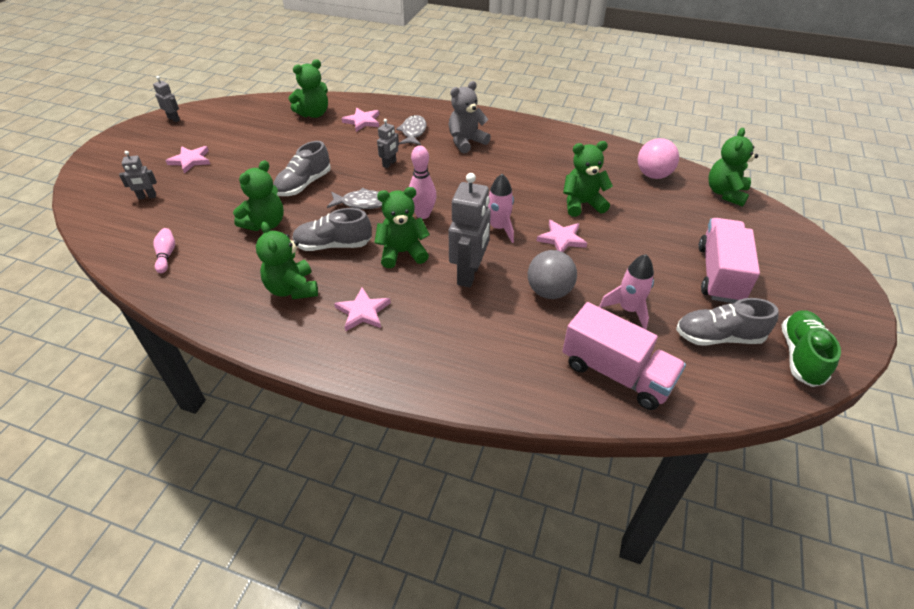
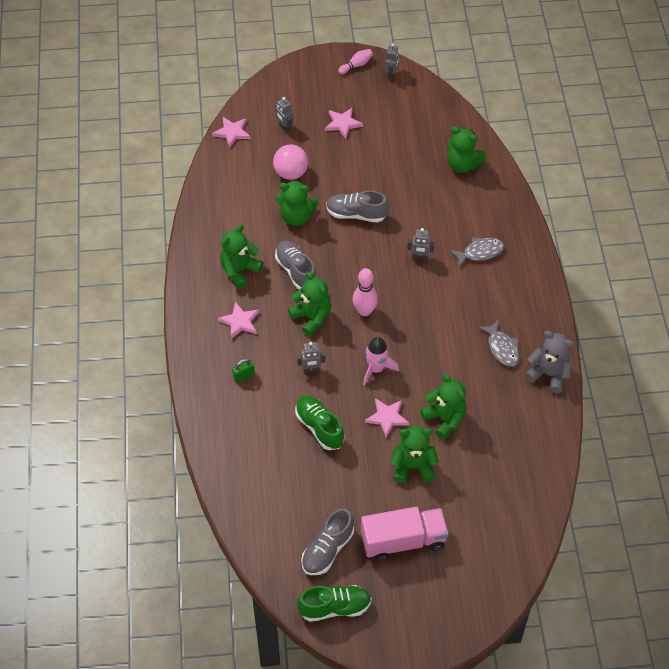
camera: 65 degrees right, 10 degrees up
(166, 255) = (233, 181): pink bowling pin -> pink bowling pin (356, 65)
(362, 121) = (473, 206): pink star -> pink star (232, 132)
(362, 203) = (355, 264): grey fish -> grey fish (502, 348)
(441, 333) = (243, 376): none -> green padlock
(466, 142) = (489, 299): grey teddy bear -> grey teddy bear (548, 374)
(469, 274) = (311, 369): grey robot -> grey robot, size x0.51
(549, 291) = (319, 427): grey ball -> green shoe
(616, 373) = (258, 491): pink truck -> none
(628, 309) = (326, 484): pink rocket -> none
(653, 175) = (525, 464): pink ball -> pink ball (291, 173)
(718, 337) = (327, 550): grey shoe -> grey shoe turned 120 degrees counterclockwise
(725, 193) = (529, 530): green teddy bear -> green teddy bear (413, 467)

